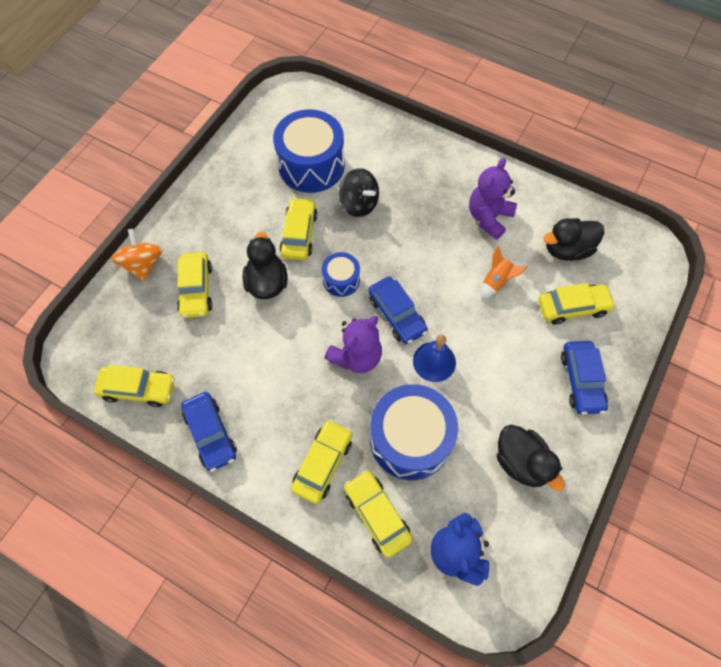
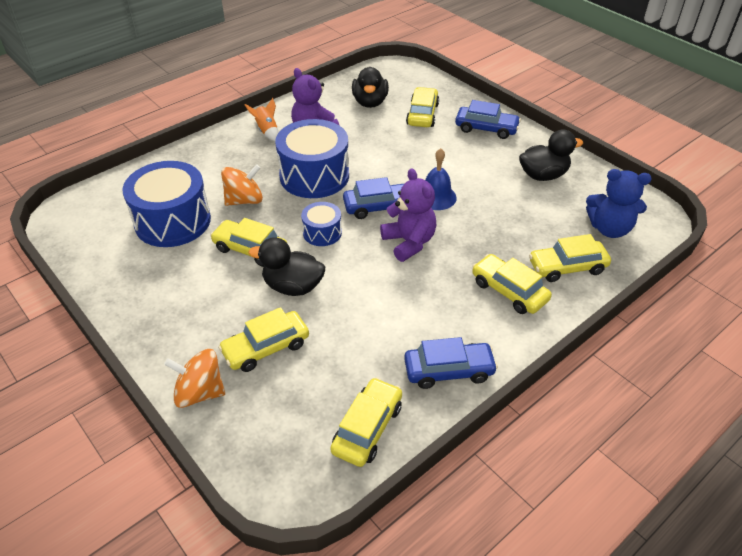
camera: 70 degrees left, 20 degrees down
(196, 289) = (266, 347): yellow car -> yellow car turned 135 degrees clockwise
(359, 204) = (244, 200): black spinning top -> orange spinning top
(410, 439) = (503, 229): blue drum -> blue drum (314, 176)
(496, 281) = (378, 143): orange rocket -> orange rocket (267, 131)

